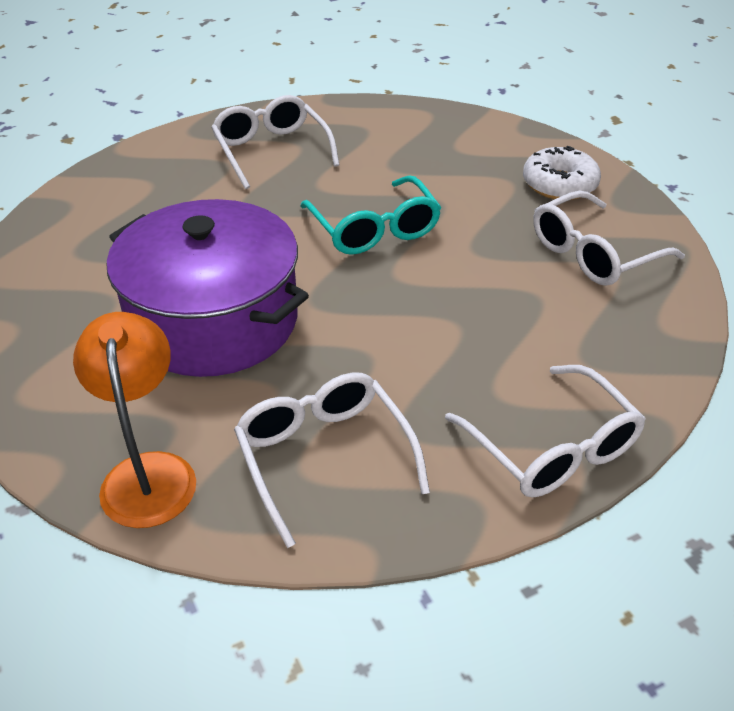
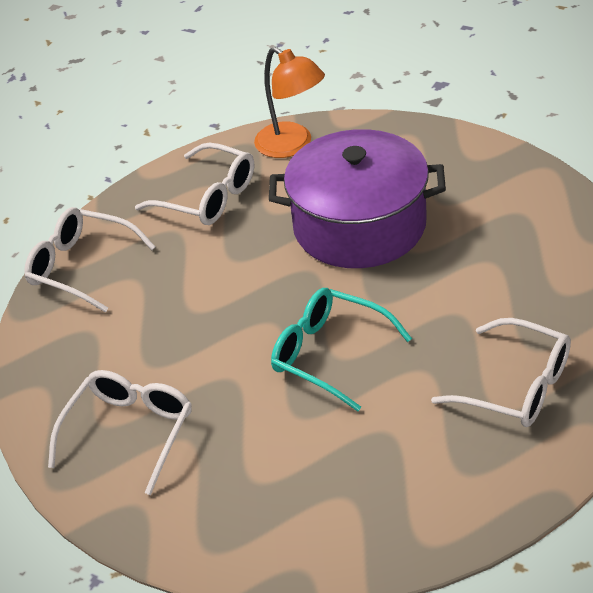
camera: 150 degrees right, 0 degrees up
(559, 184) = (207, 505): white donut -> none

